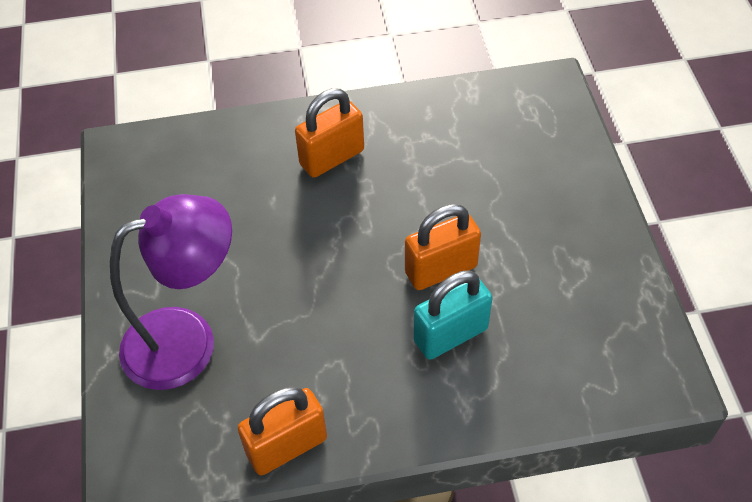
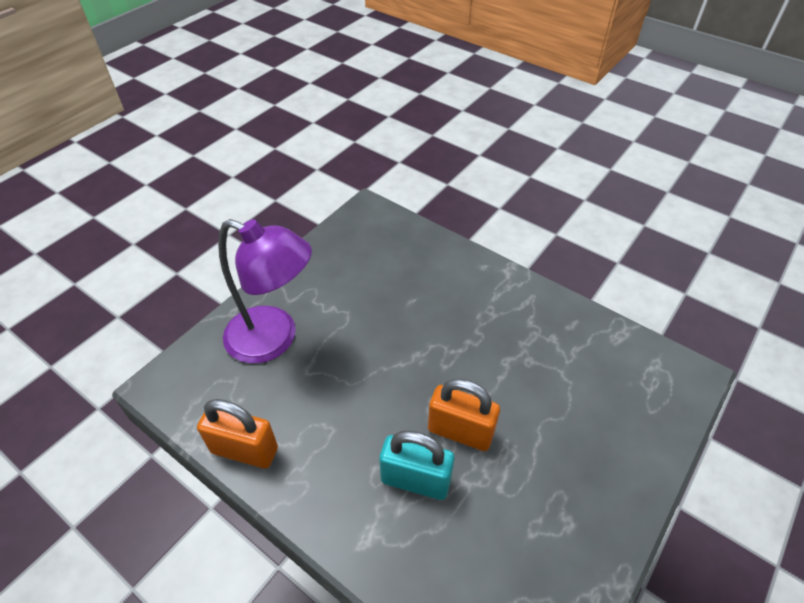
camera: 45 degrees right, 5 degrees down
(332, 158) = (475, 304): orange padlock -> none

